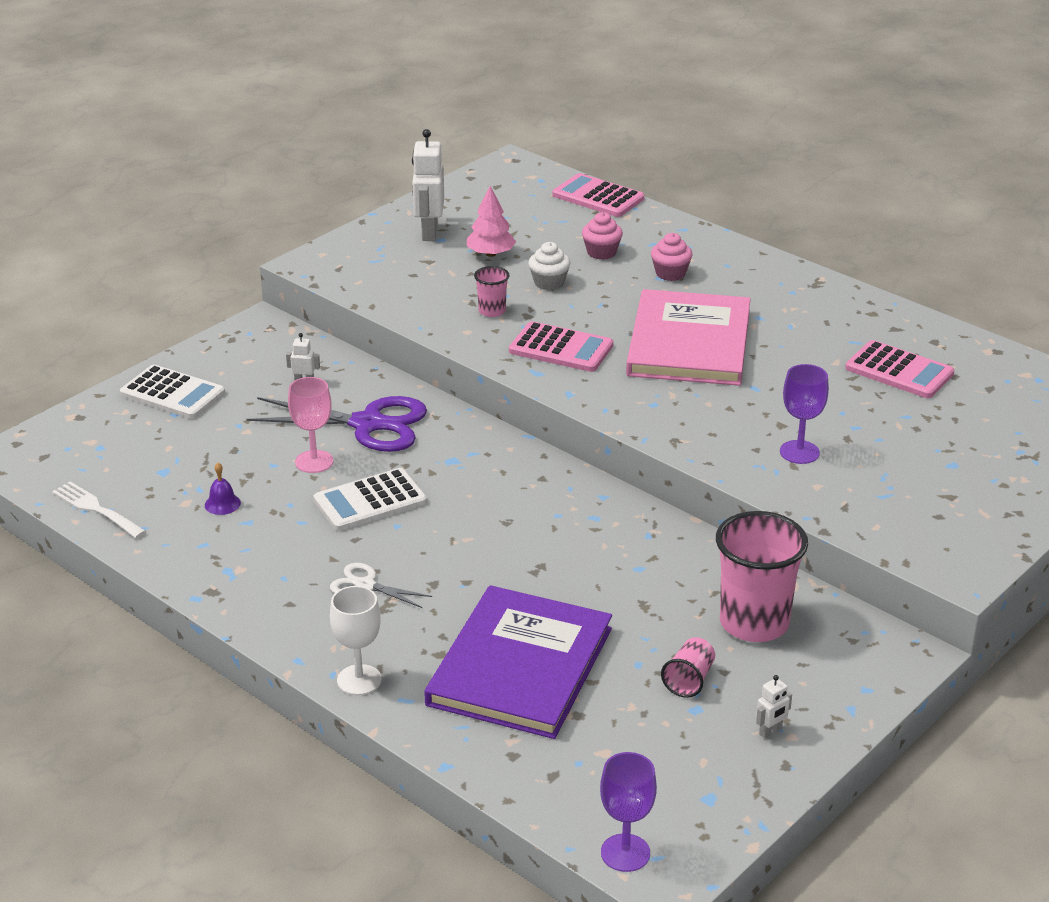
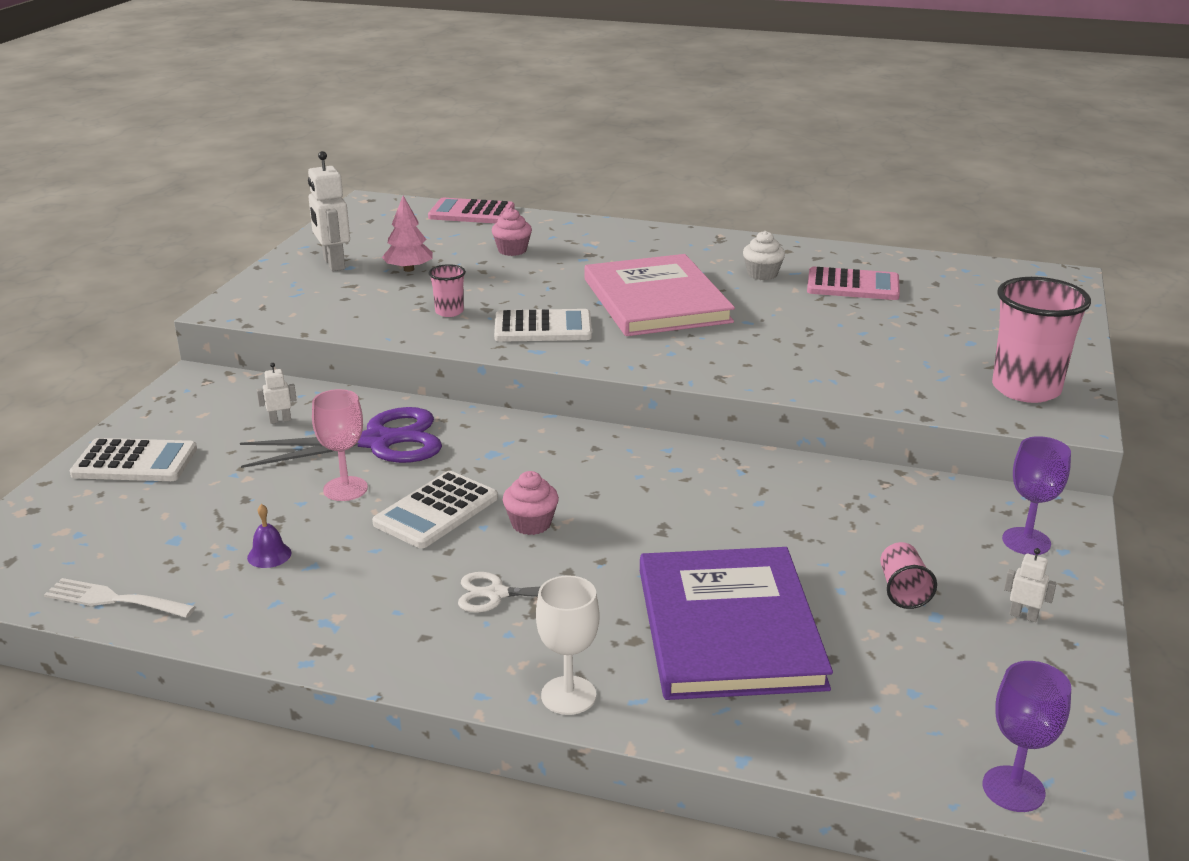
camera: 25 degrees left, 5 degrees down
(549, 283) = (484, 280): white cupcake -> white cupcake (762, 274)
(561, 348) = (543, 327): pink calculator -> white calculator
(670, 273) = (589, 254): pink cupcake -> pink cupcake (531, 524)
(754, 623) = (909, 521): pink cup -> pink cup (1026, 389)
(770, 731) = (1023, 616): white robot -> white robot turned 90 degrees counterclockwise
(799, 452) = (837, 361): purple goblet -> purple goblet (1026, 541)

